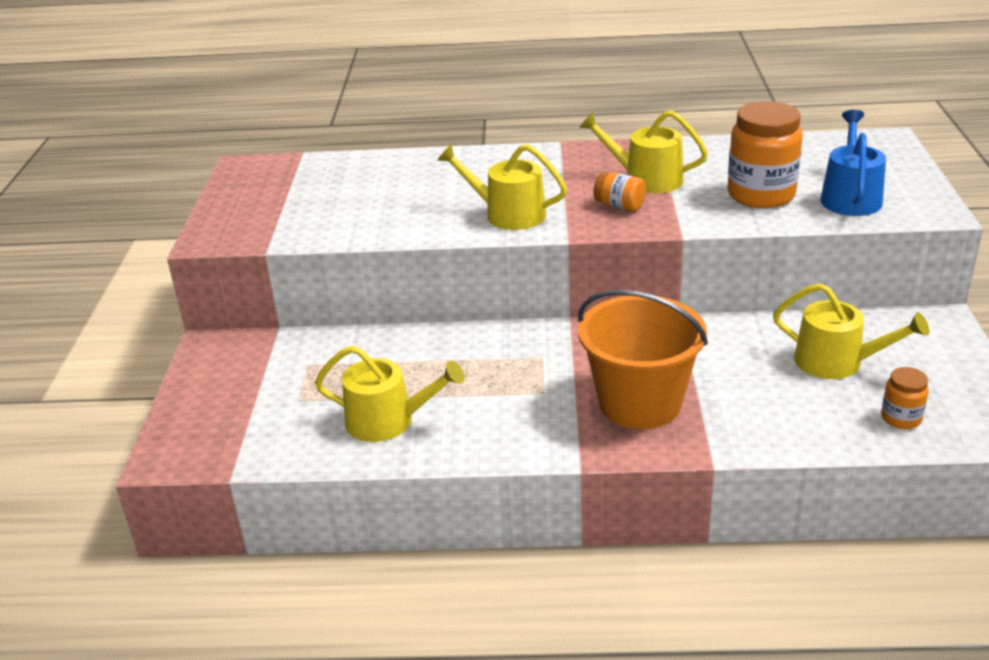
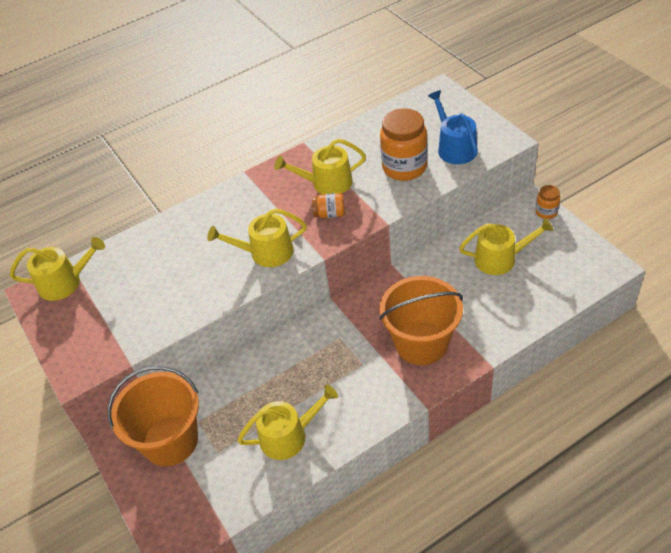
camera: 30 degrees left, 15 degrees up
(262, 368) = (170, 441): none -> orange bucket
(279, 168) = (65, 282): none -> yellow watering can
(901, 418) = (558, 282): orange jar -> orange jar (546, 212)

